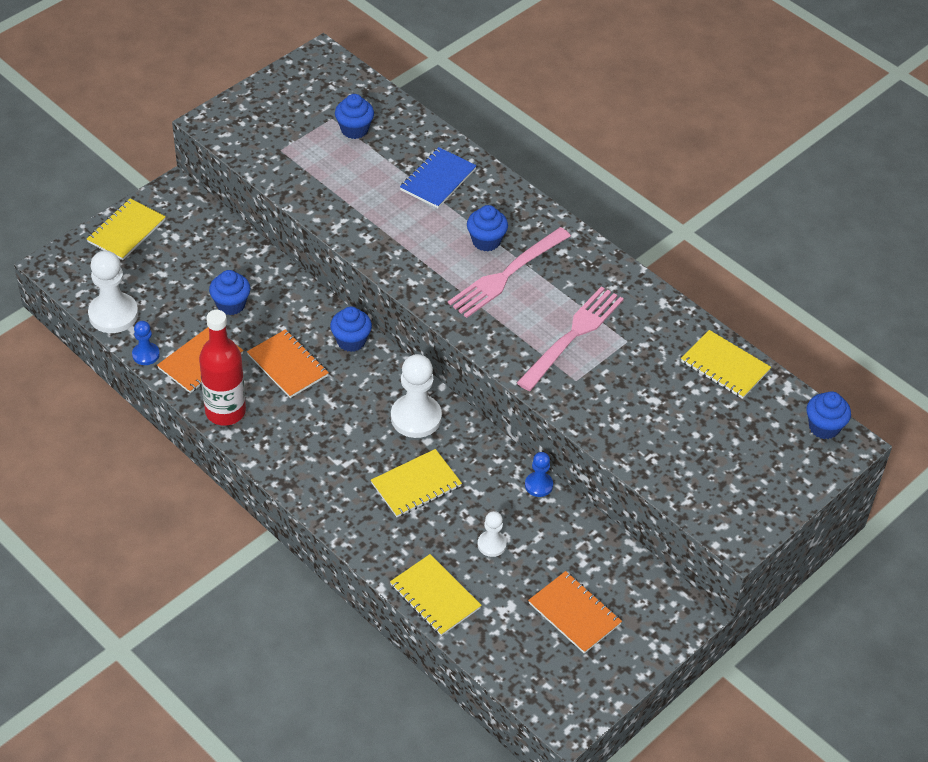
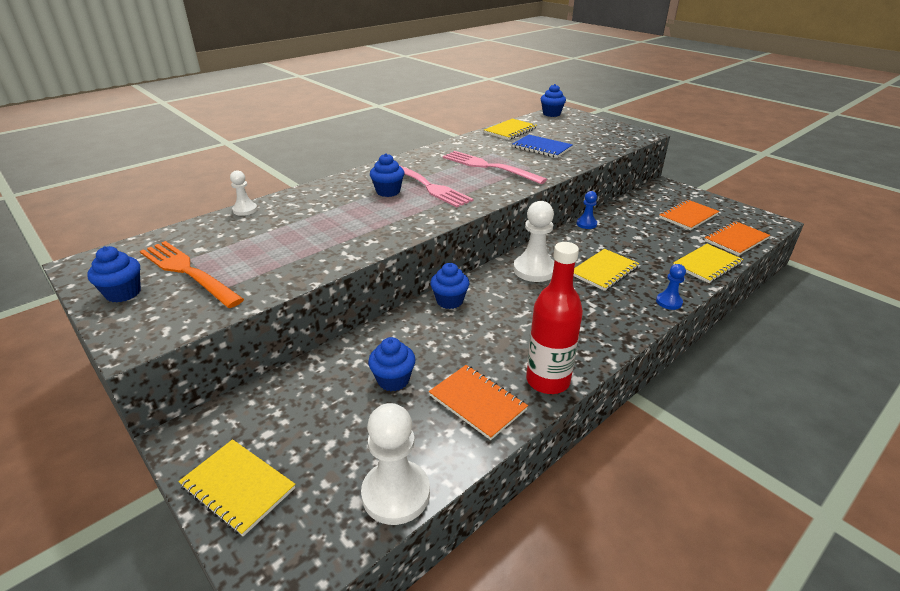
camera: 85 degrees left, 15 degrees down
(146, 354) = (468, 454): blue pawn -> blue pawn (669, 302)
(287, 365) = (481, 338): orange notebook -> orange notebook (736, 240)
(309, 122) = (187, 271): none -> orange fork
(354, 129) = (215, 246): blue cupcake -> blue cupcake (123, 293)
(416, 485) = (604, 271): yellow notebook -> yellow notebook turned 75 degrees clockwise
(438, 179) = (307, 208): blue notebook -> blue notebook (542, 148)
(491, 544) = (647, 242): white pawn -> white pawn (245, 210)

